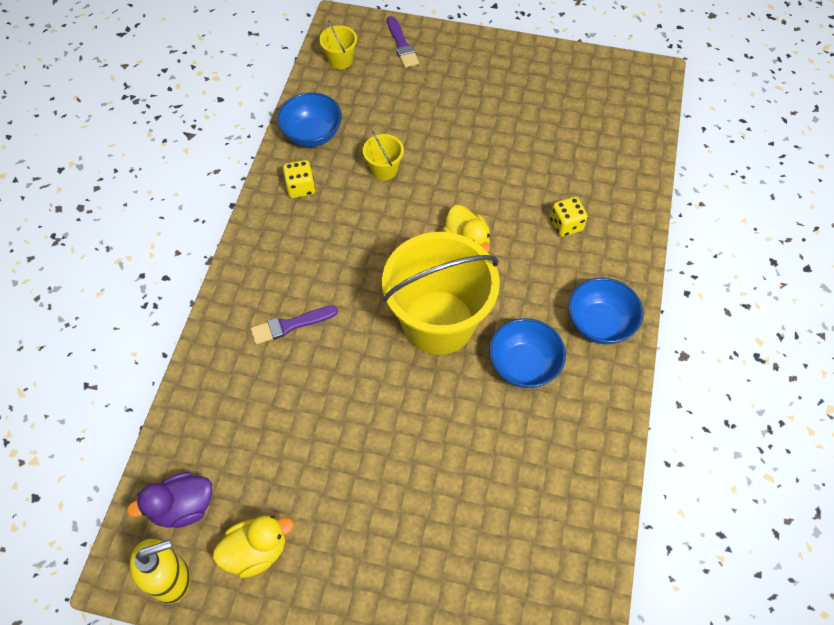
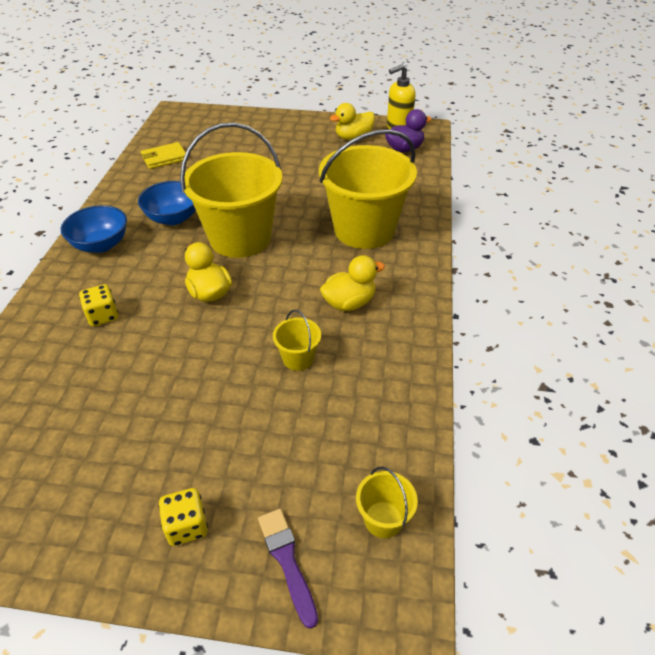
camera: 175 degrees right, 15 degrees down
(290, 325) = (364, 230): purple brush -> yellow bucket
(300, 188) = (388, 333): yellow dice -> yellow dice (187, 526)
(312, 134) = (393, 394): blue bowl -> none
(329, 223) = (349, 303): none -> yellow duck
(563, 512) = (164, 158): none -> yellow wallet

